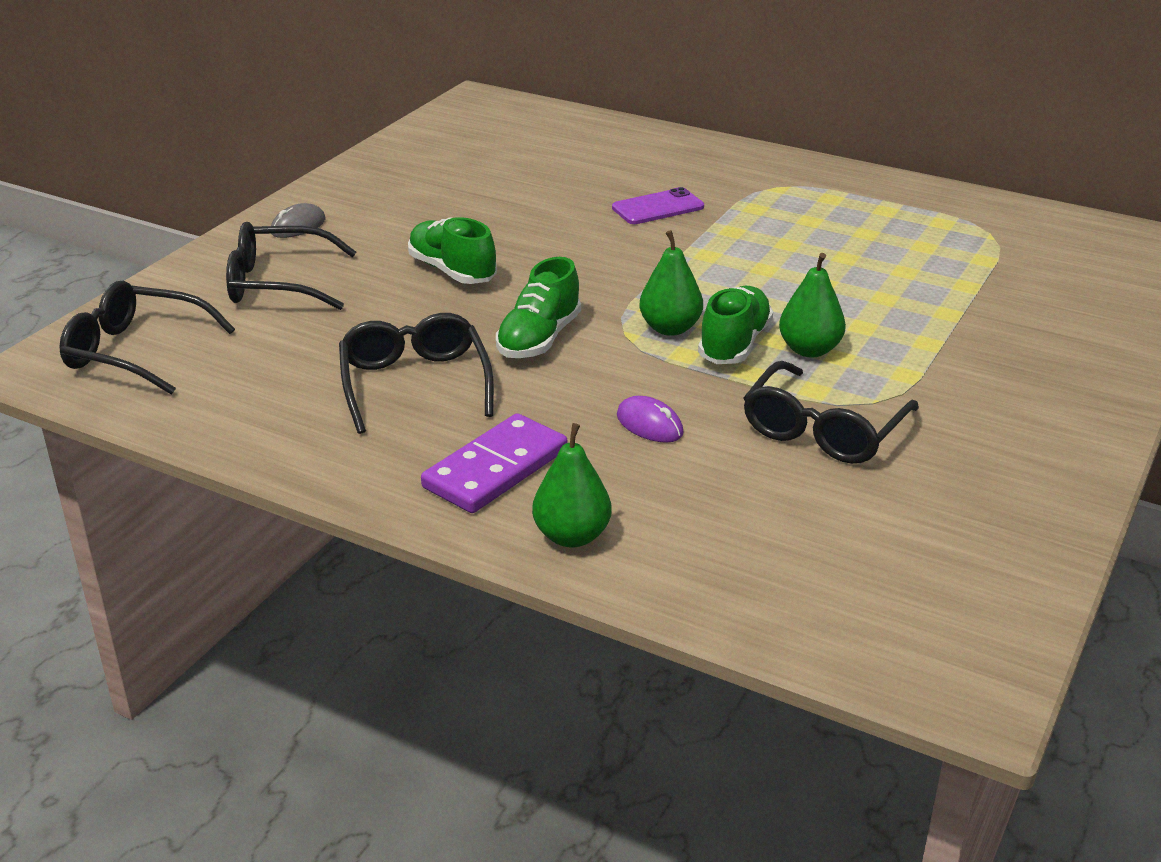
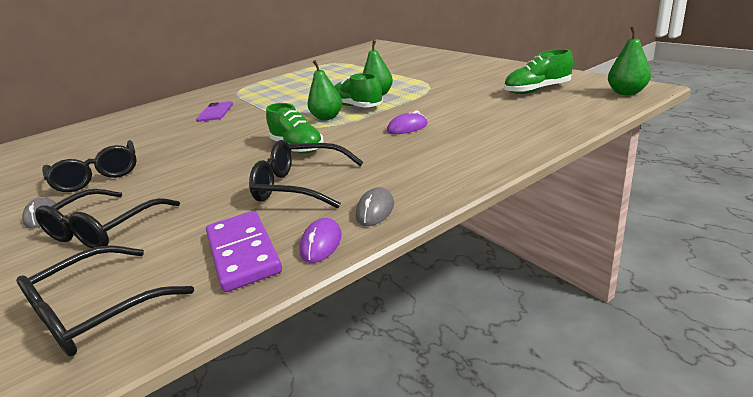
camera: 60 degrees left, 5 degrees down
(276, 447) = (321, 244): none -> purple mouse
(361, 465) = (375, 210): none -> grey mouse
(452, 271) = (191, 166): green shoe -> green shoe (537, 90)
(495, 469) = (415, 168): purple domino -> purple domino (243, 253)
(572, 536) = (494, 152): green pear -> green pear (626, 92)
(823, 430) = (443, 97): black glasses -> black glasses (98, 176)

